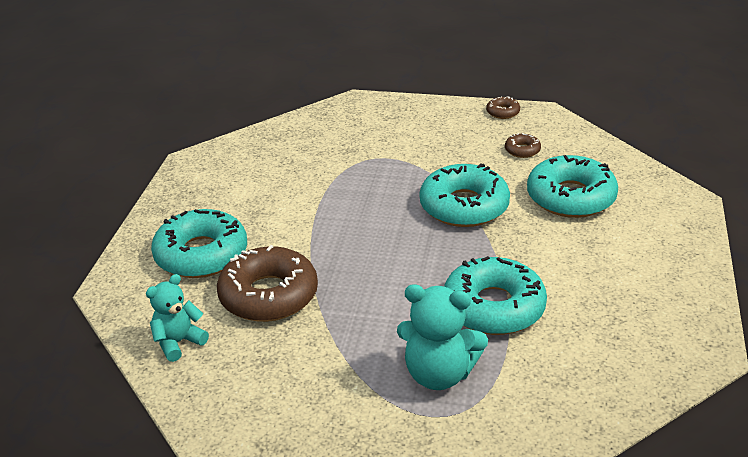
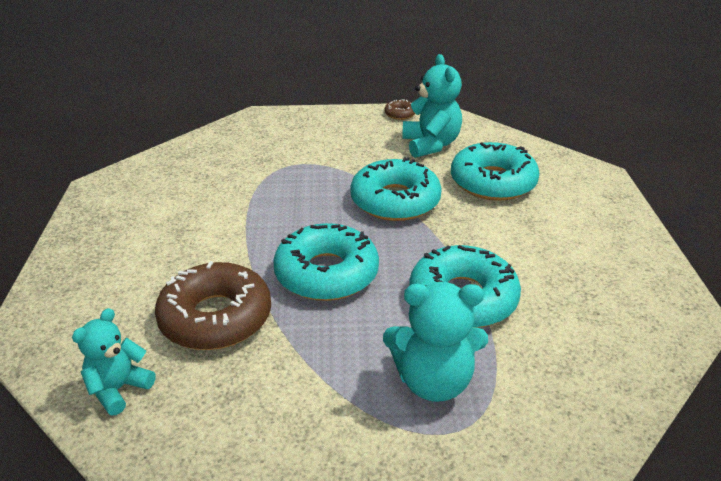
camera: 15 degrees left, 0 degrees up
(201, 254) = (128, 282): turquoise donut -> turquoise donut (326, 273)
(522, 150) = (430, 145): brown donut -> turquoise teddy bear

